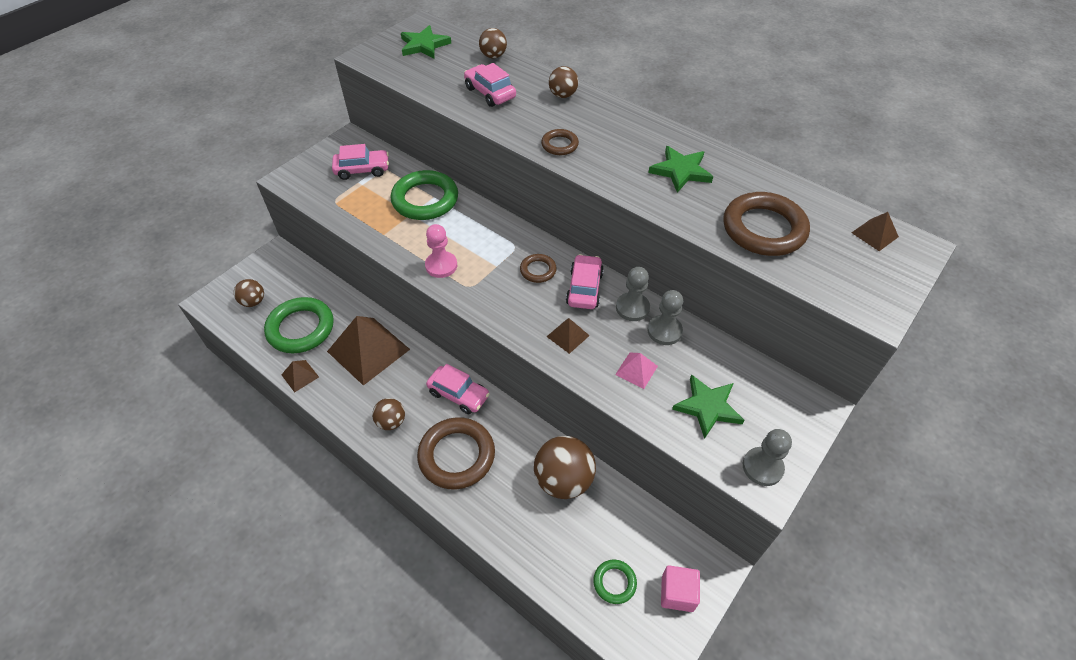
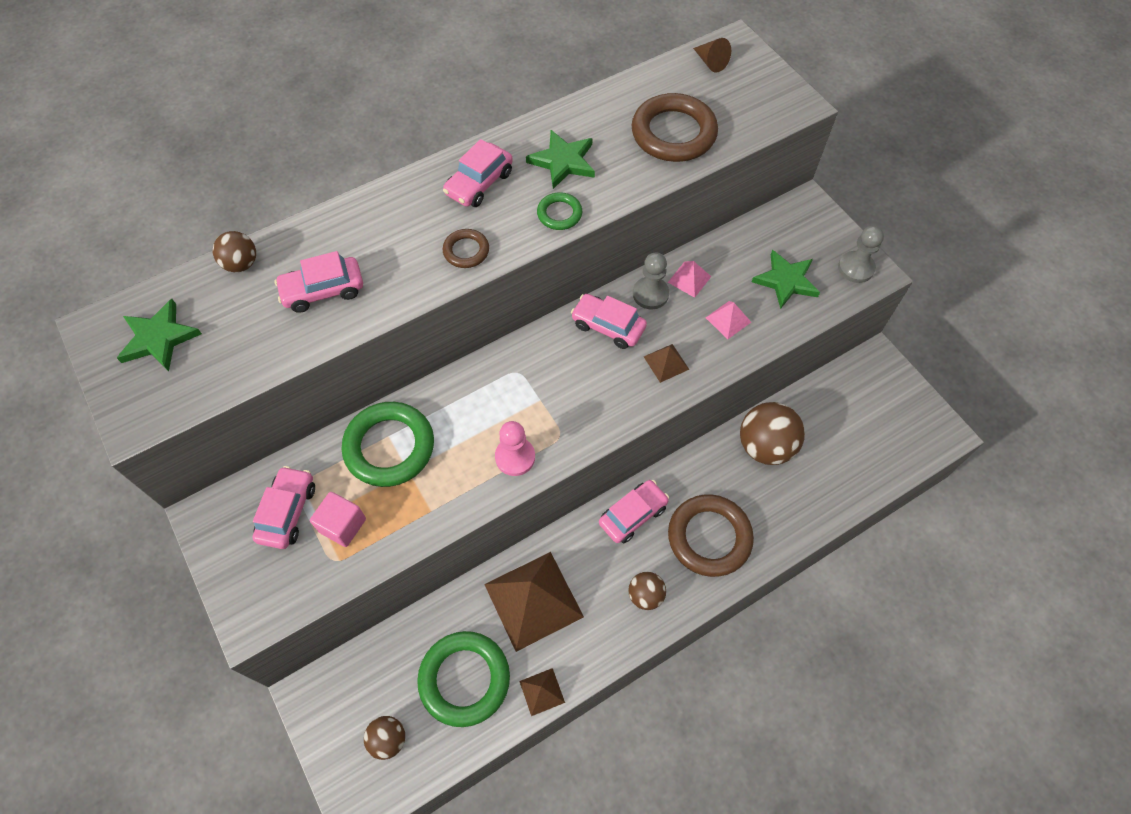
camera: 70 degrees left, 10 degrees up
(538, 270) = (564, 361): brown ring -> none
(563, 95) = (372, 218): brown ball -> none
(614, 582) = (874, 440): green ring -> green ring (559, 214)
(627, 134) = (479, 183): none -> pink car
(664, 331) = (689, 279): grey pawn -> pink pyramid
(677, 593) = (894, 396): pink cube -> pink cube (342, 525)
(874, 234) = (711, 62): brown pyramid -> brown cone

